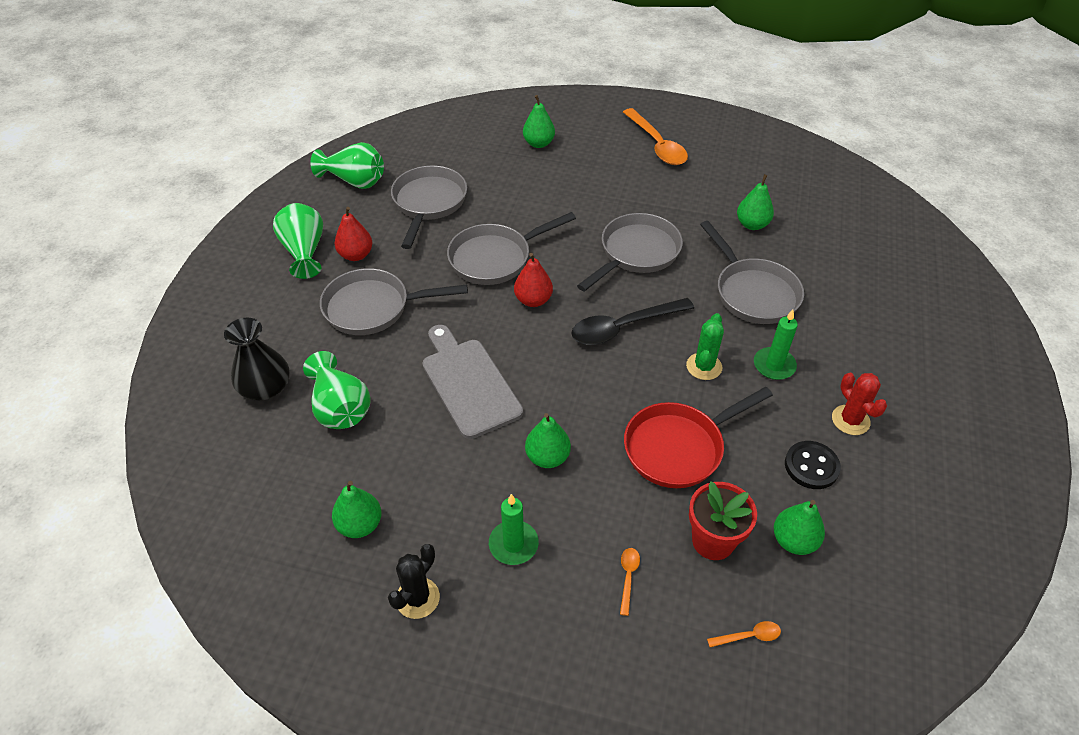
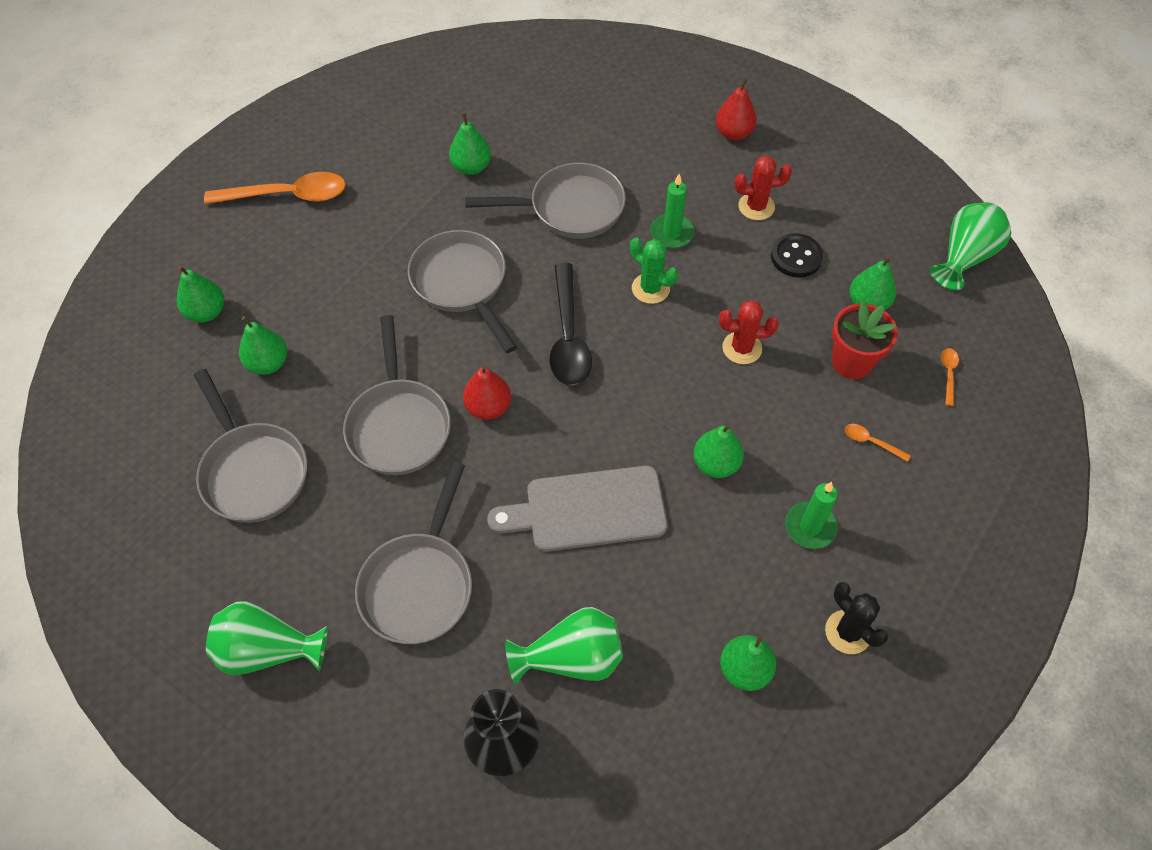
camera: 70 degrees left, 10 degrees up
(354, 181) = (149, 553): green vase -> green vase (964, 257)
(356, 255) = (309, 584): red pear -> red pear (733, 133)
(428, 203) = (252, 471): grey pan -> grey pan turned 150 degrees counterclockwise
(514, 182) = (268, 363): none -> green pear
(679, 447) = (742, 348): red pan -> red cactus

